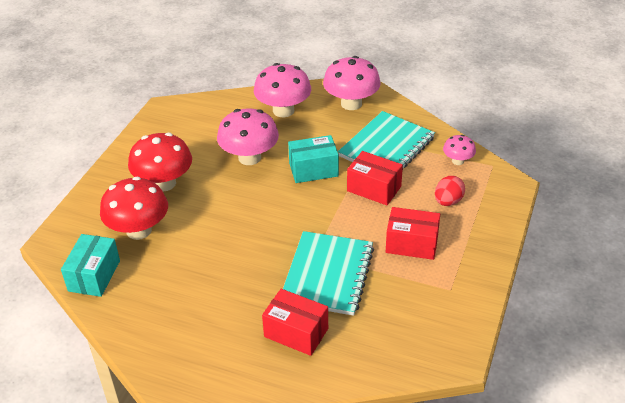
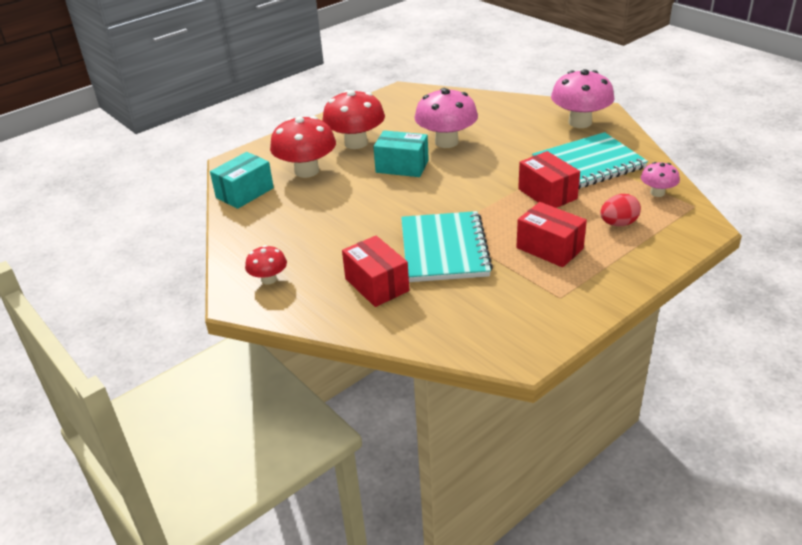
camera: 30 degrees right, 5 degrees down
(193, 363) = (269, 279): none -> red mushroom
(283, 110) = (508, 114): pink mushroom -> none
(313, 170) = (499, 165): turquoise box -> turquoise box (402, 166)
(328, 275) = (444, 249): turquoise notebook -> turquoise notebook turned 45 degrees counterclockwise

